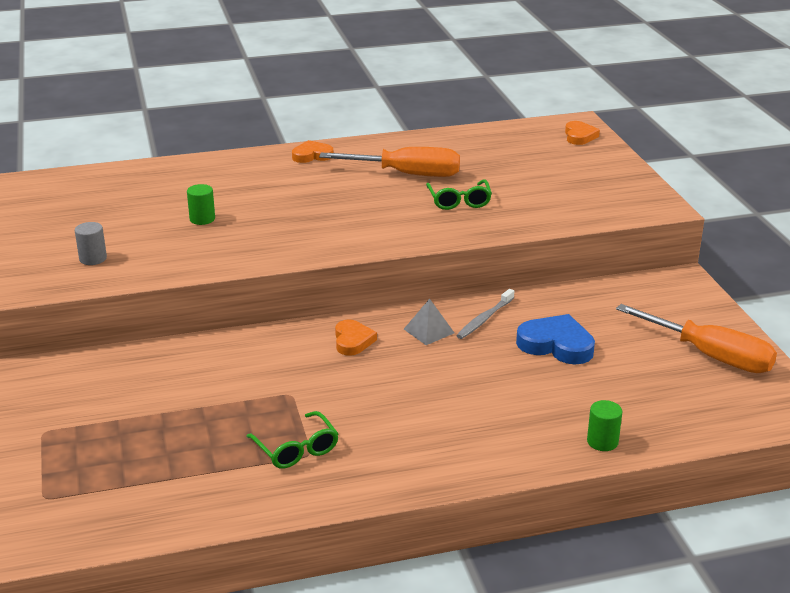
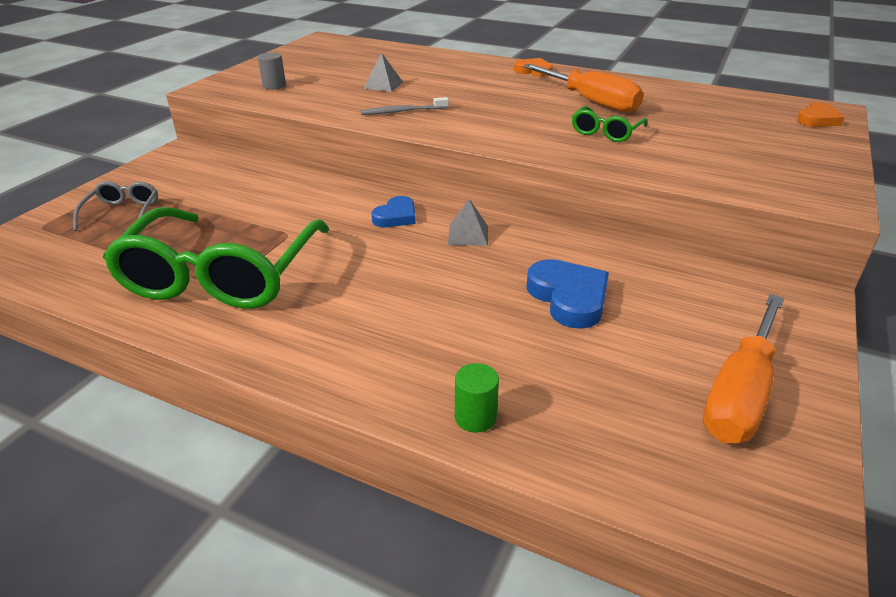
camera: 40 degrees right, 5 degrees up
(103, 448) = (122, 213): none -> grey glasses
(202, 219) = (383, 85): green cylinder -> grey pyramid
(296, 449) = (221, 275): green glasses -> green glasses, size x2.27
(352, 341) = (396, 216): orange heart -> blue heart
(484, 319) = (531, 246): grey toothbrush -> grey toothbrush (402, 111)
(710, 356) = (740, 393): orange screwdriver -> orange screwdriver turned 45 degrees clockwise

